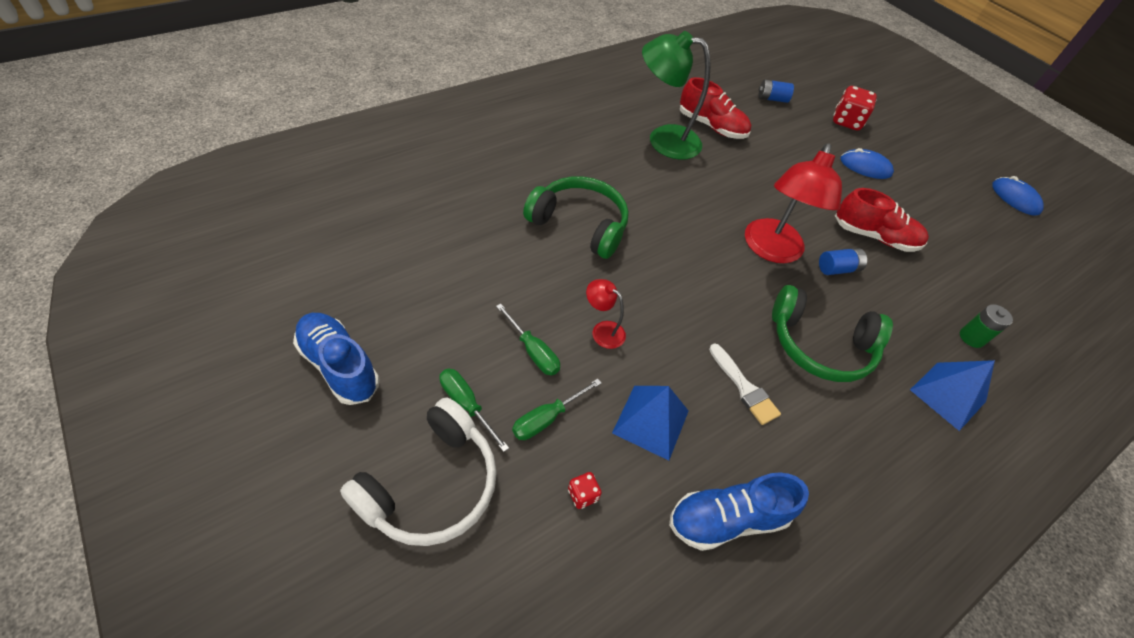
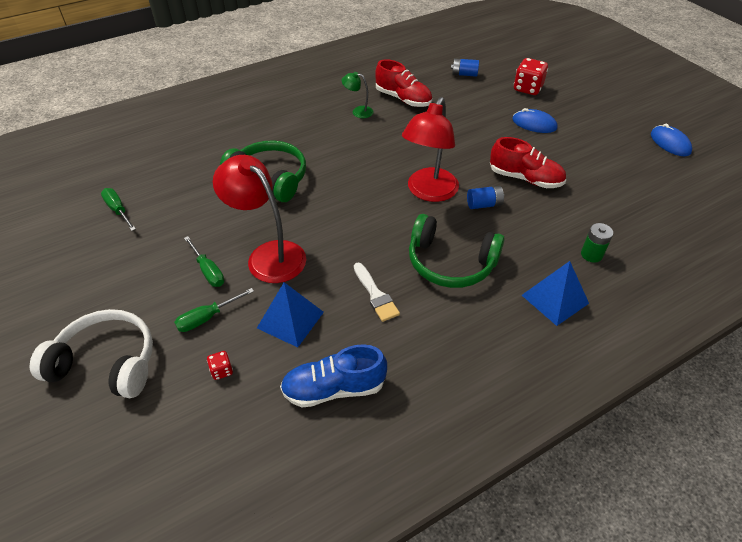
camera: 10 degrees right, 5 degrees down
(339, 366) = (57, 283): blue shoe -> none
(431, 484) = (106, 363): white headphones -> white headphones turned 120 degrees counterclockwise
(466, 405) = (146, 309): green screwdriver -> green screwdriver (118, 210)
(602, 330) = (268, 255): red lamp -> red lamp, size x2.12
(663, 140) = (358, 111): green lamp -> green lamp, size x0.47

